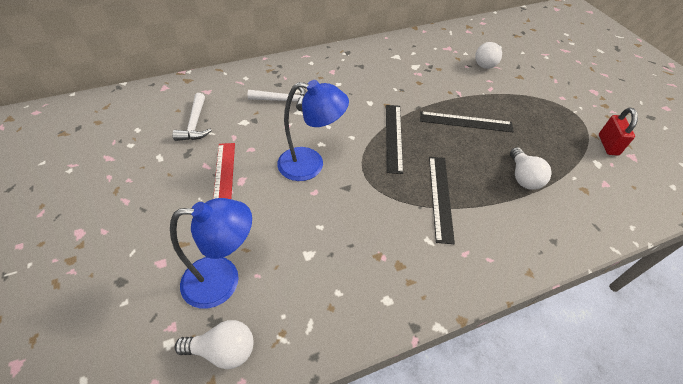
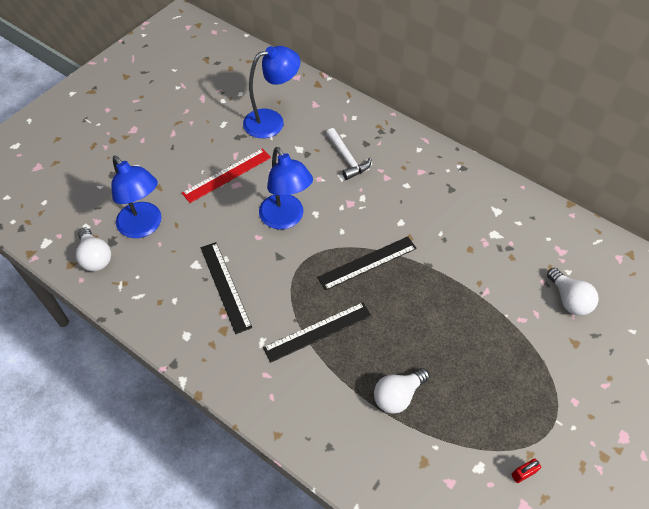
camera: 60 degrees right, 5 degrees up
(195, 124) = (272, 121): white hammer -> blue lamp
(466, 122) = (441, 315): black ruler -> black ruler (225, 286)
(487, 63) = (568, 299): white light bulb -> white light bulb turned 120 degrees counterclockwise
(608, 145) = (523, 473): red padlock -> red padlock, size x0.60

